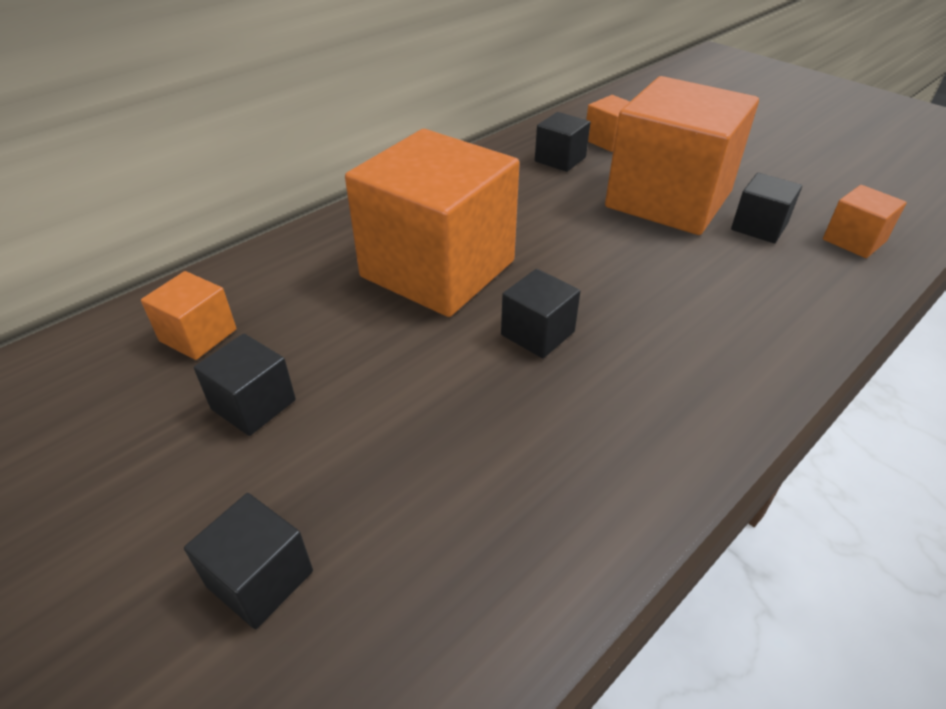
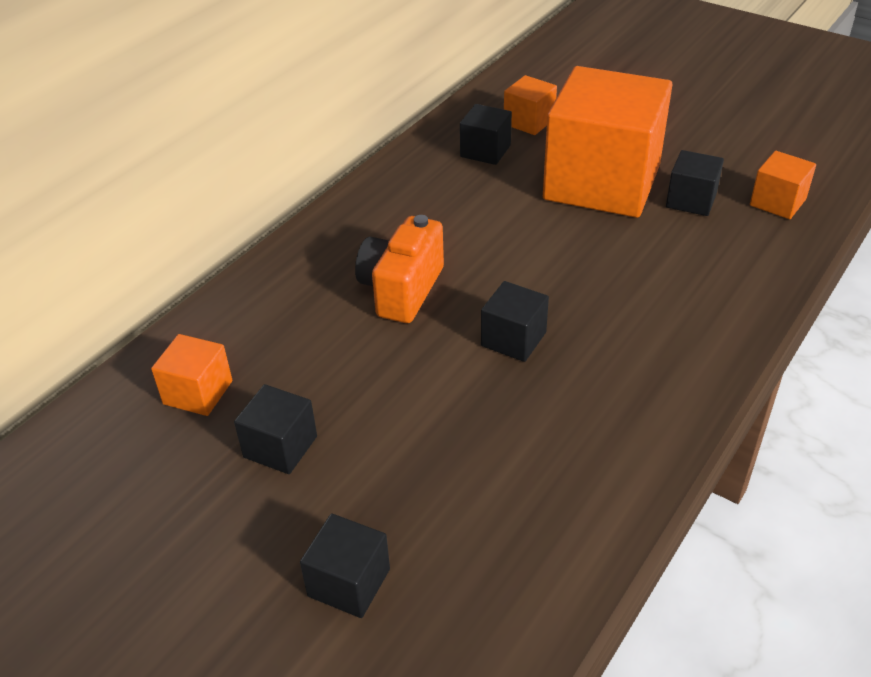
camera: 10 degrees left, 0 degrees up
(438, 269) = (401, 290): orange cube -> orange camera

